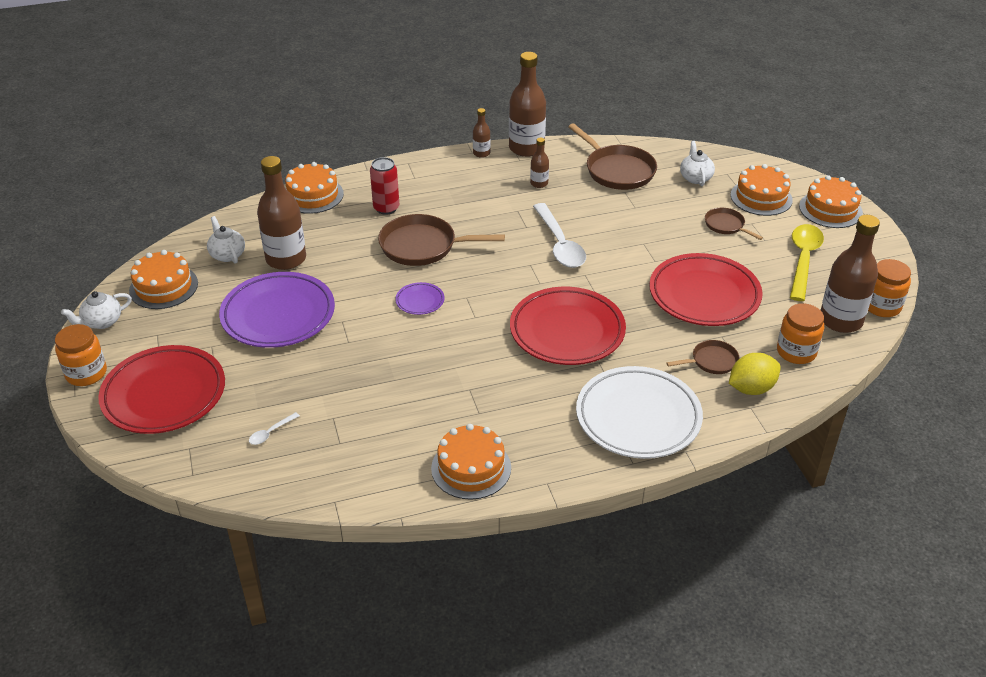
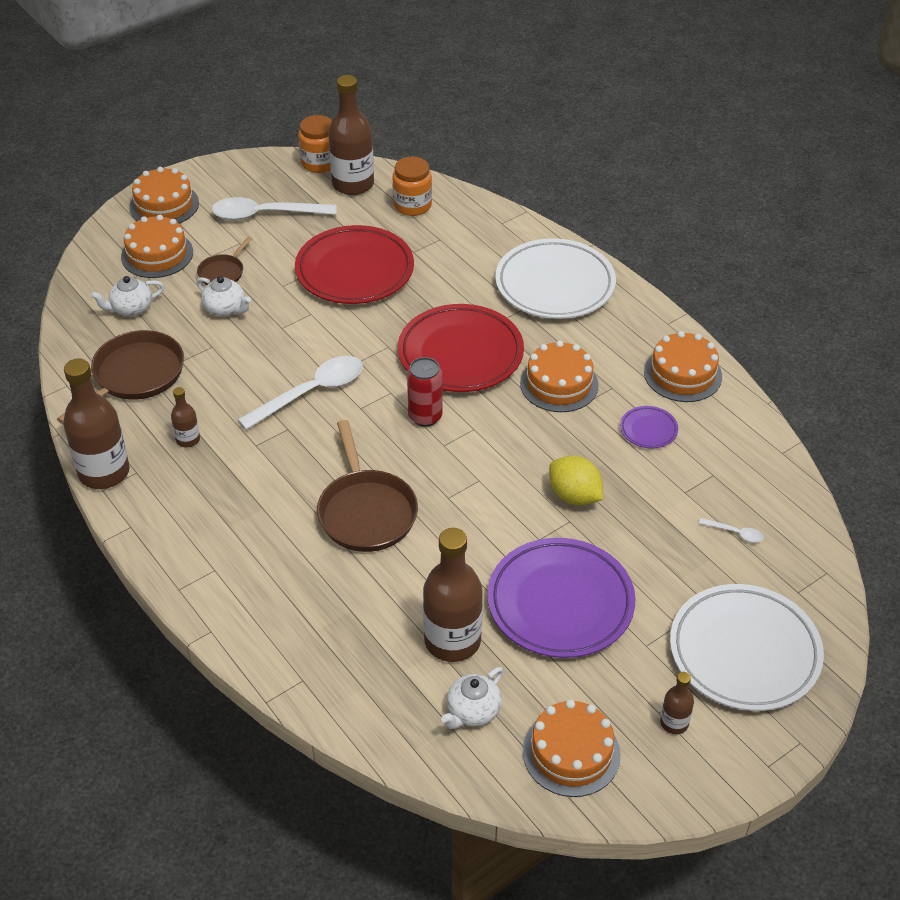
camera: 110 degrees left, 5 degrees up
(86, 373) = (761, 751): orange jar -> none
(102, 322) = (671, 788): white teapot -> white teapot (225, 309)
(164, 395) = (744, 652): red plate -> white plate
(313, 195) = (298, 670): orange cake -> orange cake (559, 384)
(386, 208) = (298, 575): red can -> red can (425, 416)
(420, 301) = (470, 482): purple plate -> purple plate (648, 430)
(481, 153) = (130, 515): brown bottle -> brown bottle (674, 723)
(711, 361) = (453, 253): brown pan -> none
(751, 388) = (477, 225): yellow lemon -> yellow lemon (574, 496)
(803, 260) = (265, 214): yellow spoon -> white spoon

